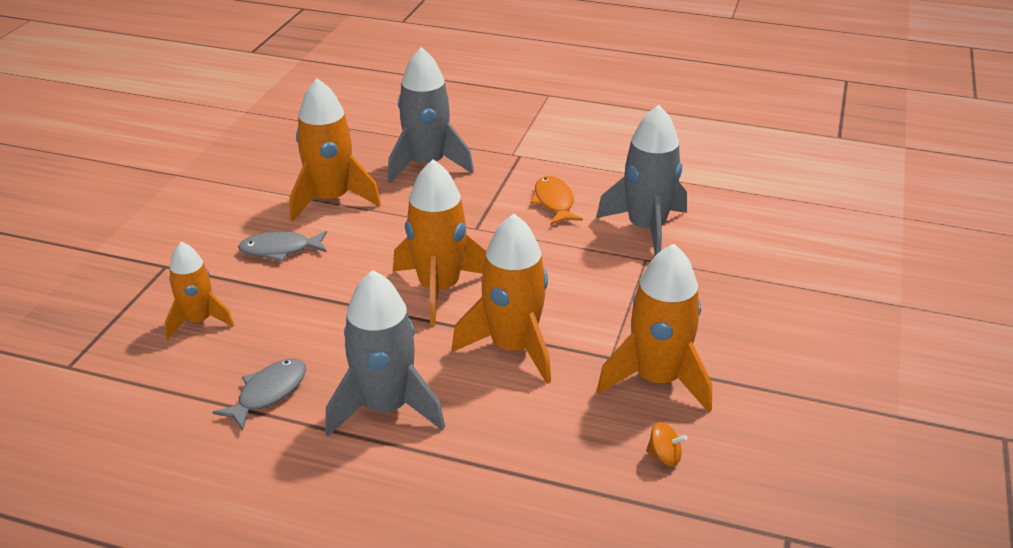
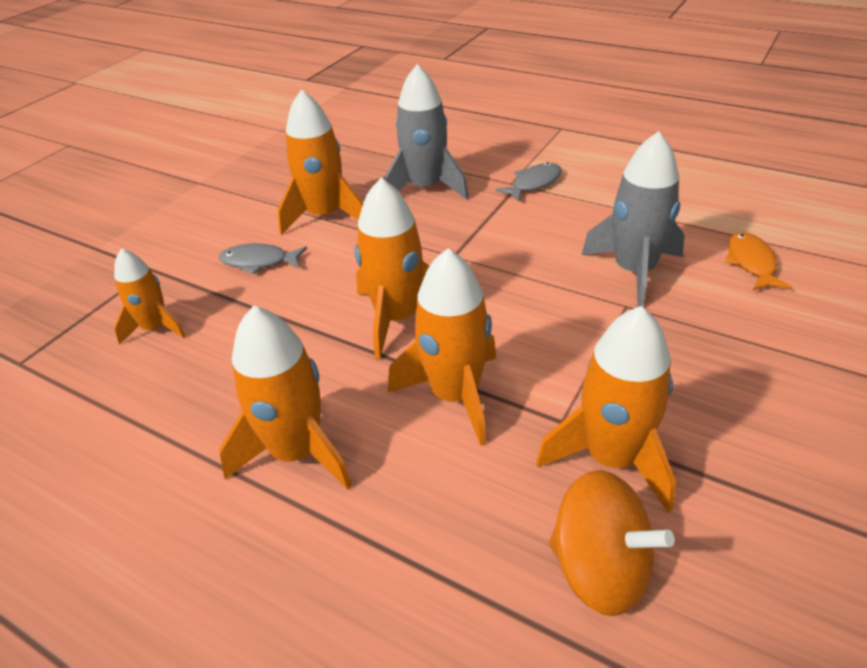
camera: 15 degrees right, 5 degrees up
(268, 393) = (186, 417): grey fish -> grey fish (533, 183)
(385, 408) = (296, 452): grey rocket -> orange rocket
(554, 202) = (541, 235): orange fish -> orange fish (751, 263)
(664, 456) = (600, 569): orange spinning top -> orange spinning top, size x2.34

